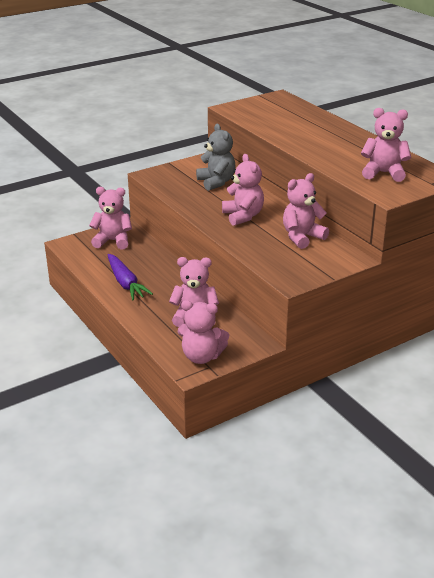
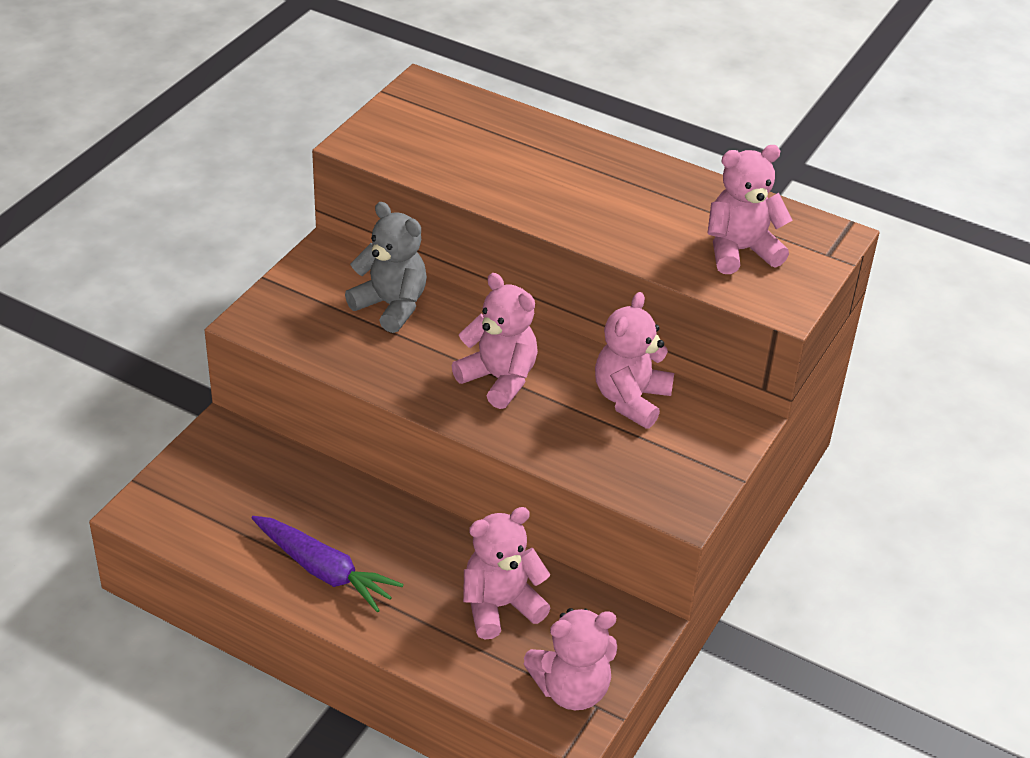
camera: 30 degrees left, 10 degrees up
(113, 241) = (225, 475): pink teddy bear -> none

